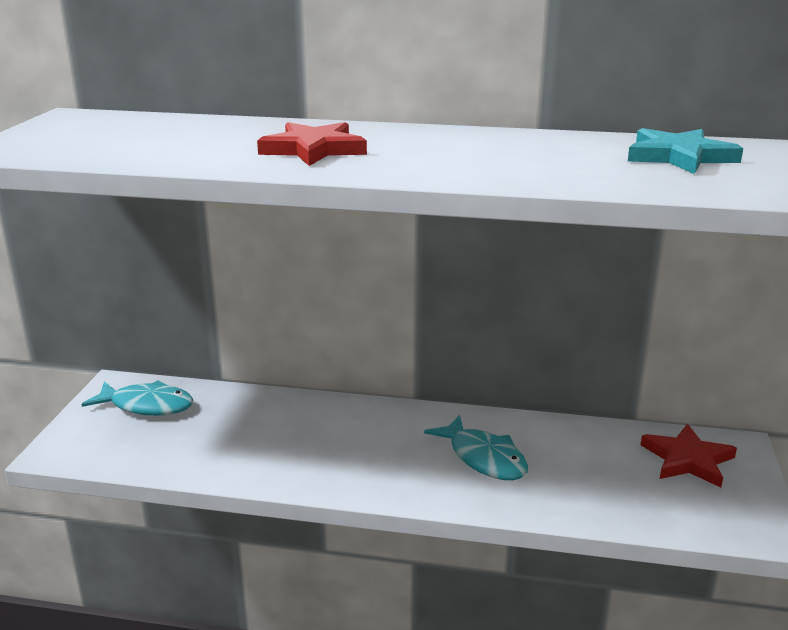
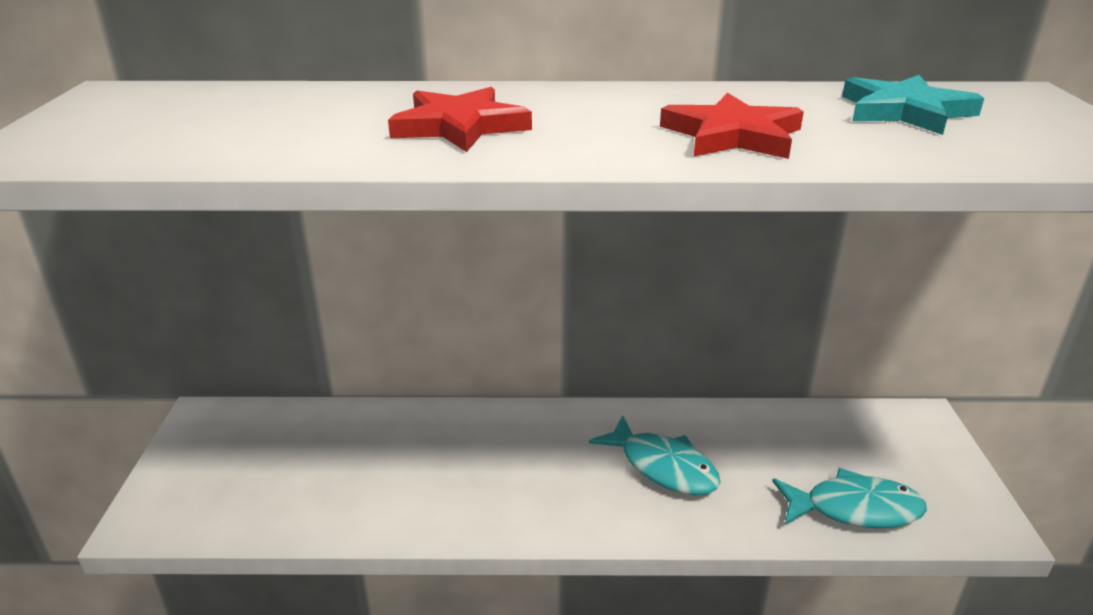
camera: 10 degrees left, 5 degrees up
(147, 406) = (247, 442): turquoise fish -> turquoise fish (854, 509)
(688, 460) = (879, 442): red star -> red star (732, 135)

